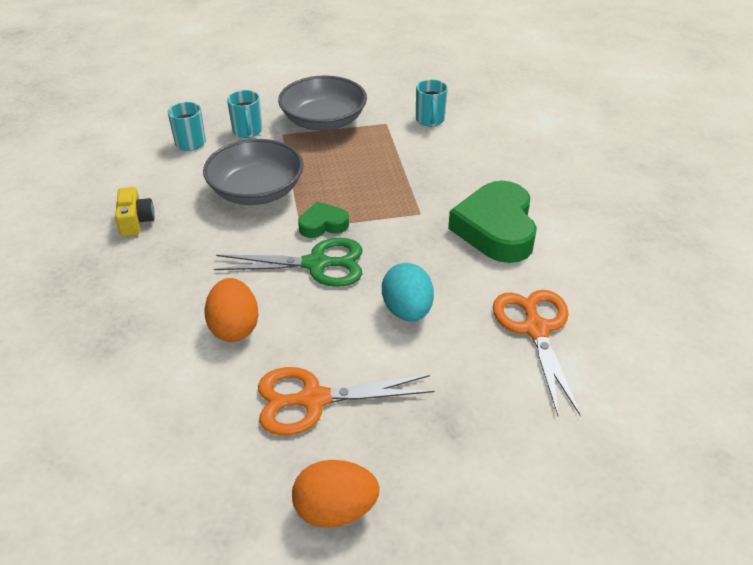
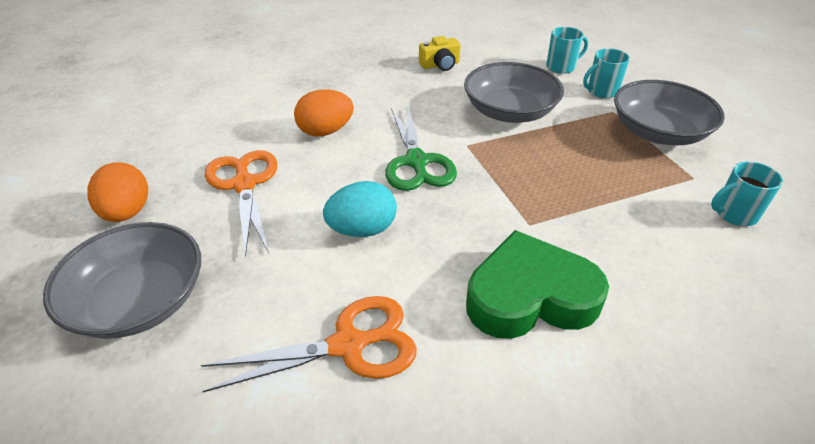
camera: 80 degrees right, 0 degrees up
(323, 224) = (477, 157): green heart -> none
(477, 476) = (139, 301): none -> grey bowl

